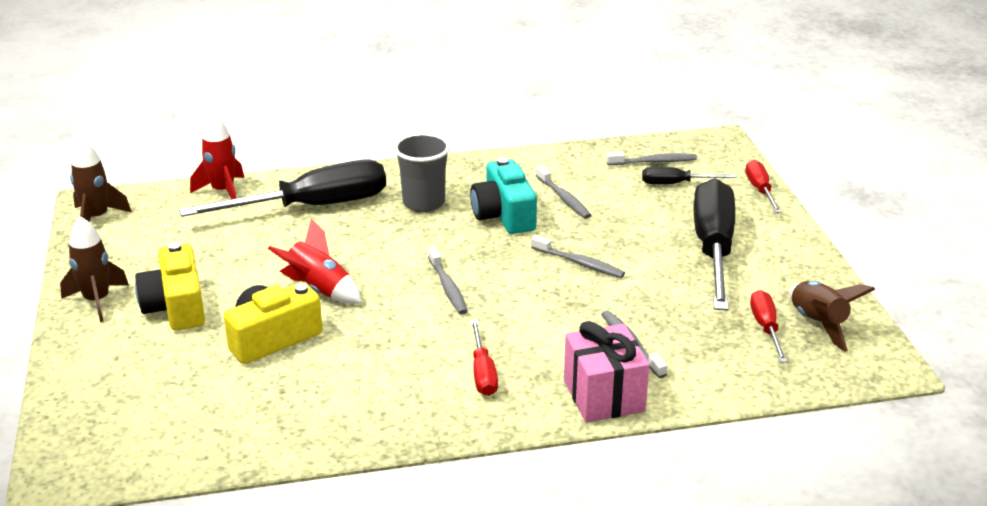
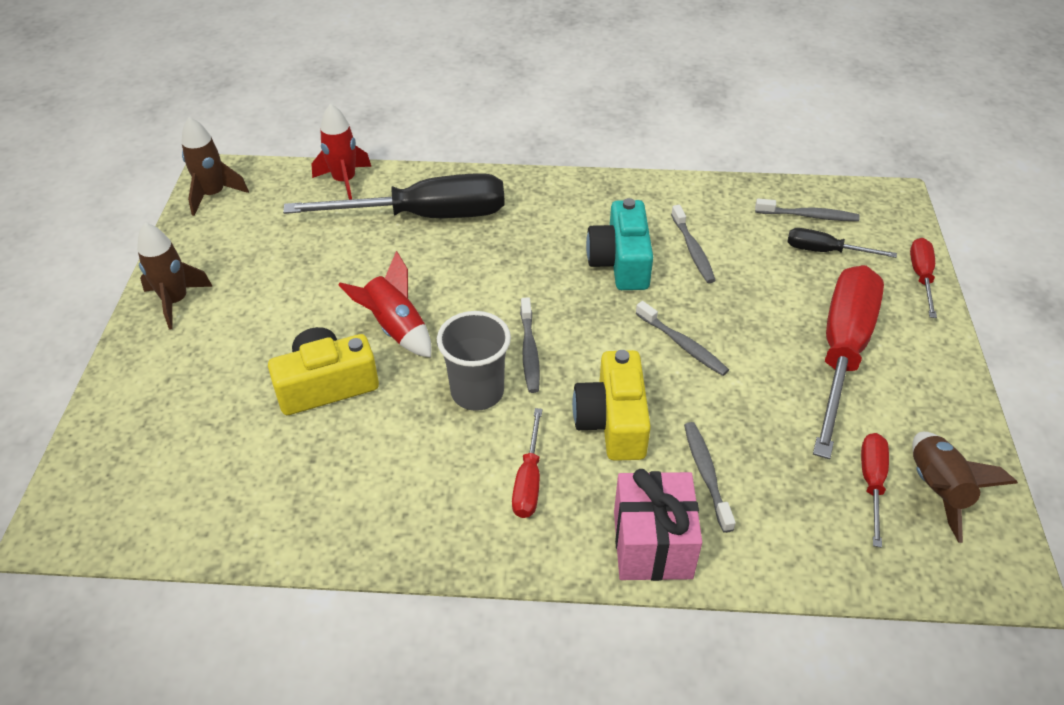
camera: 15 degrees right, 15 degrees up
(176, 306) = (247, 323): yellow camera -> yellow camera (613, 421)
(423, 203) = (541, 230): grey cup -> grey cup (477, 392)
(713, 249) = (842, 352): black screwdriver -> red screwdriver

